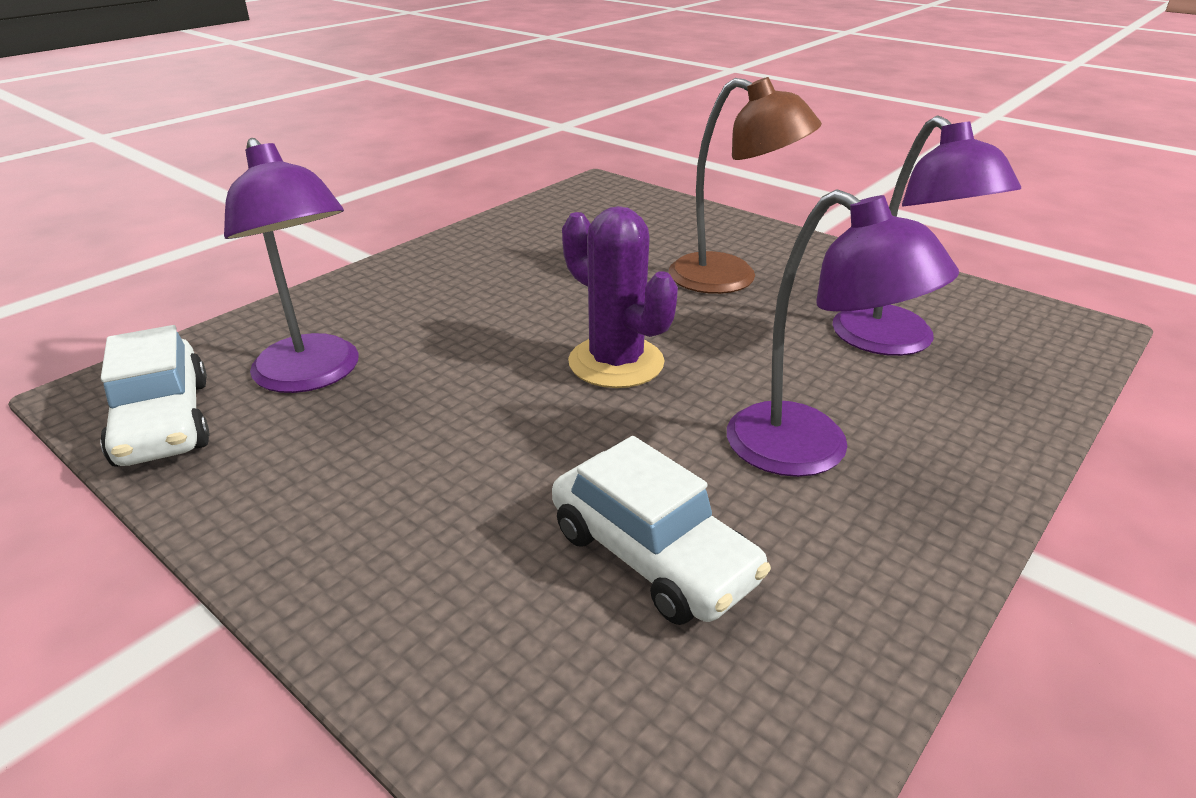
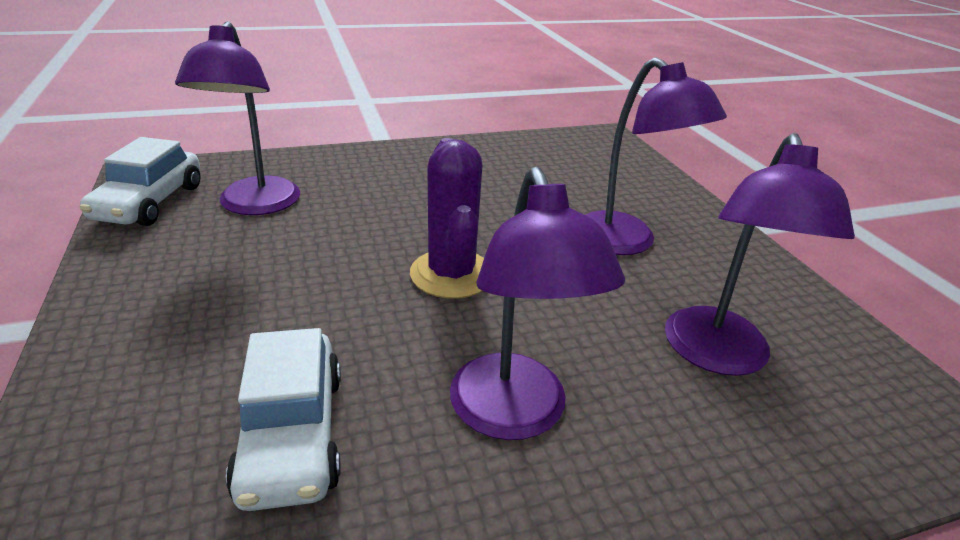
camera: 30 degrees right, 0 degrees up
(730, 278) = (626, 243): brown lamp -> purple lamp

